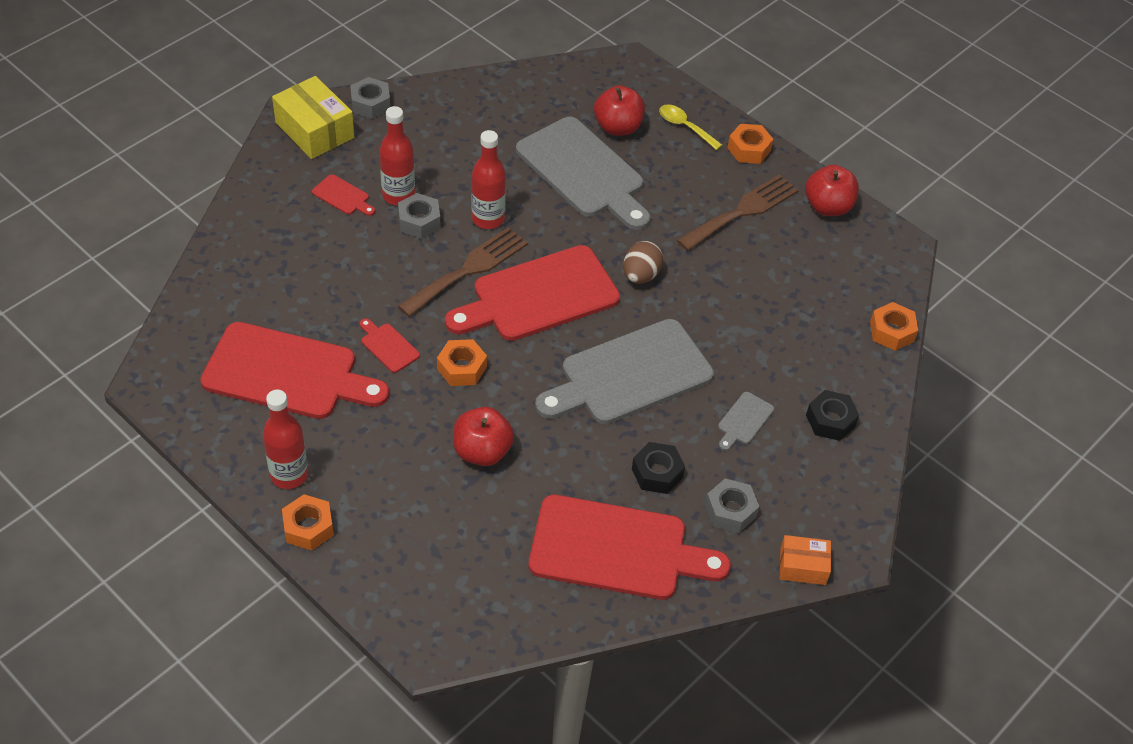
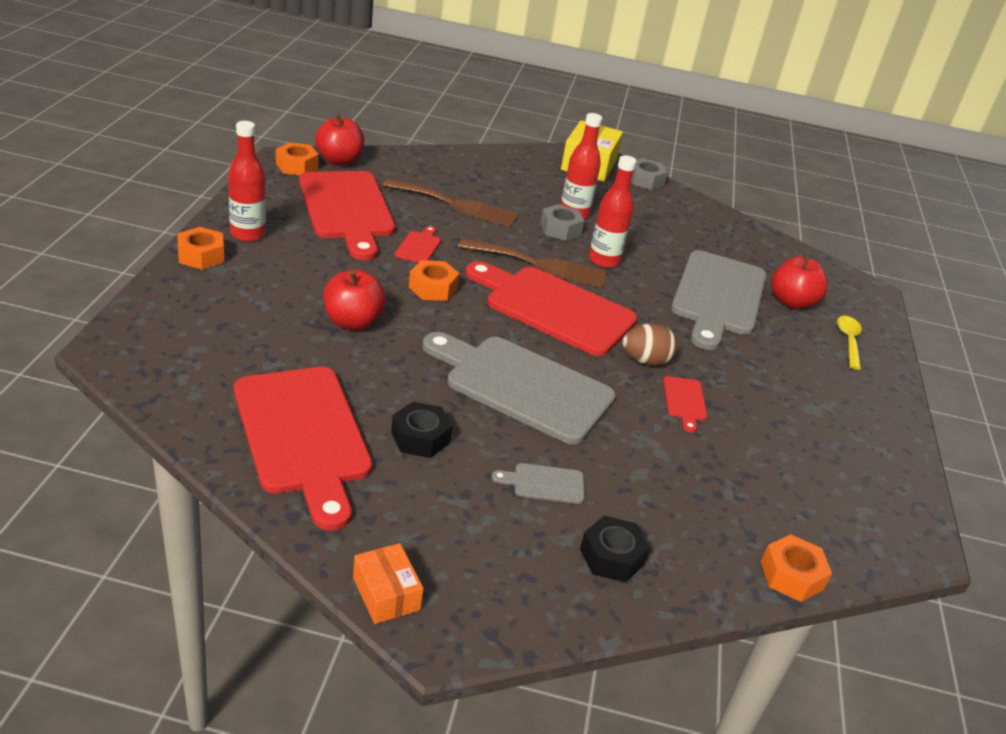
camera: 55 degrees right, 15 degrees down
(342, 196) = (542, 190): red cutting board -> red cutting board (684, 401)
(730, 511) = (416, 507): grey nut -> none
(742, 211) = (802, 406): brown fork -> brown fork (456, 205)
(749, 149) = (881, 389): orange nut -> orange nut (297, 166)
(828, 207) = (889, 468): red apple -> red apple (339, 161)

